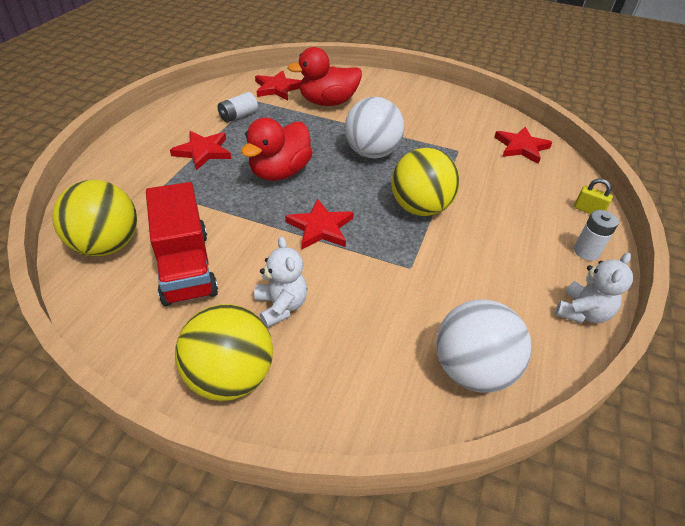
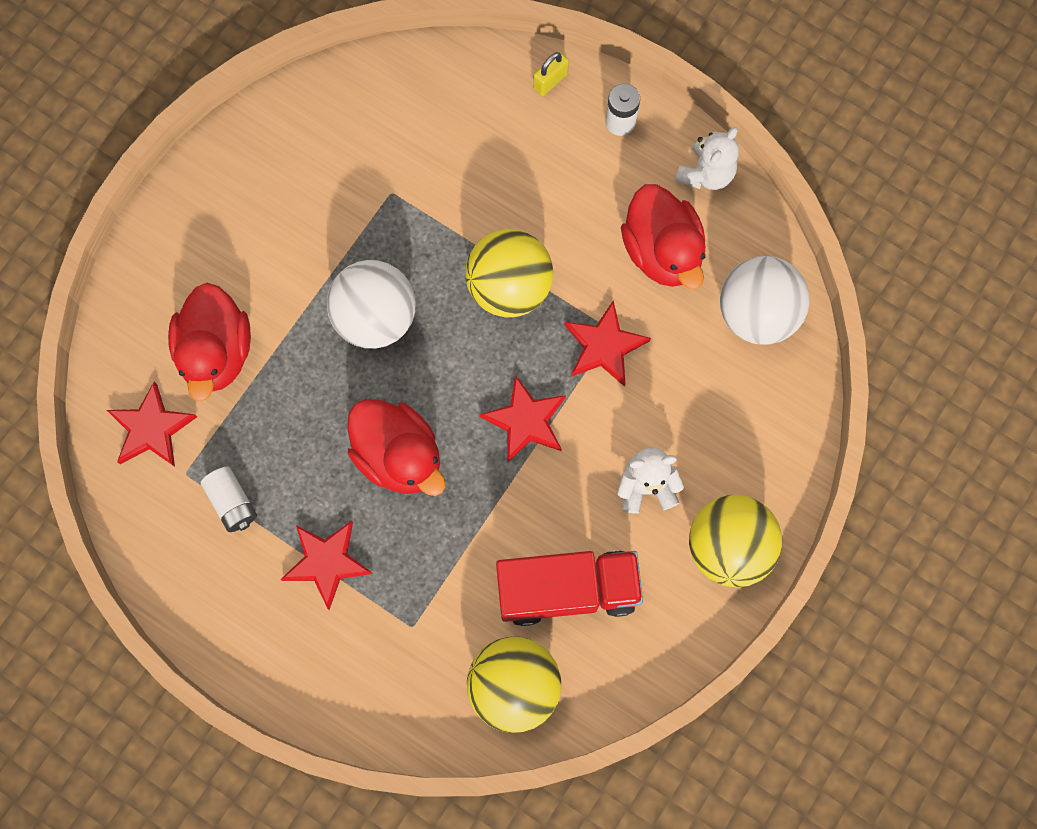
camera: 75 degrees left, 30 degrees up
(494, 291) = (662, 251): none -> red duck
(521, 147) = (400, 101): red star -> red star (604, 346)
(582, 312) = (706, 173): white teddy bear -> white teddy bear turned 75 degrees clockwise

